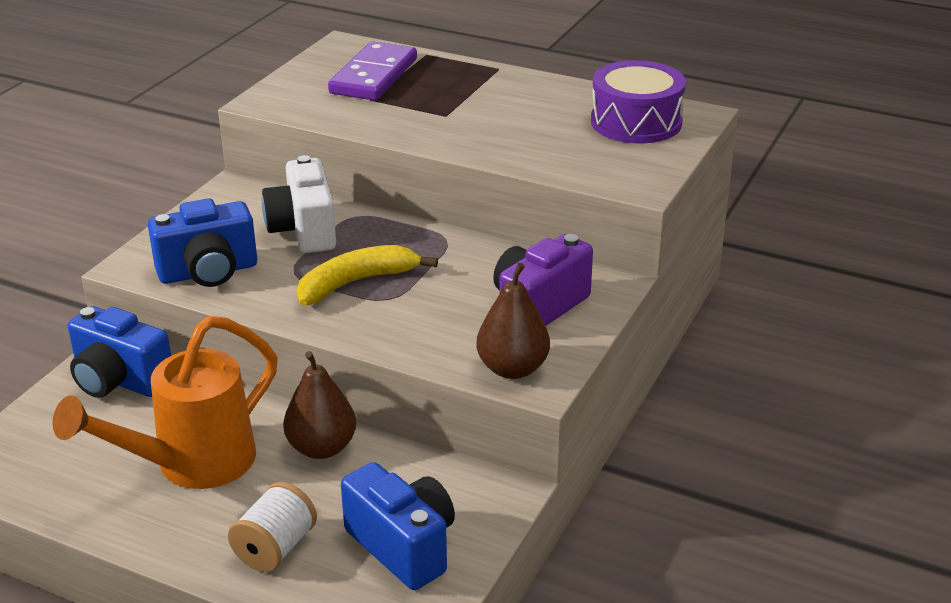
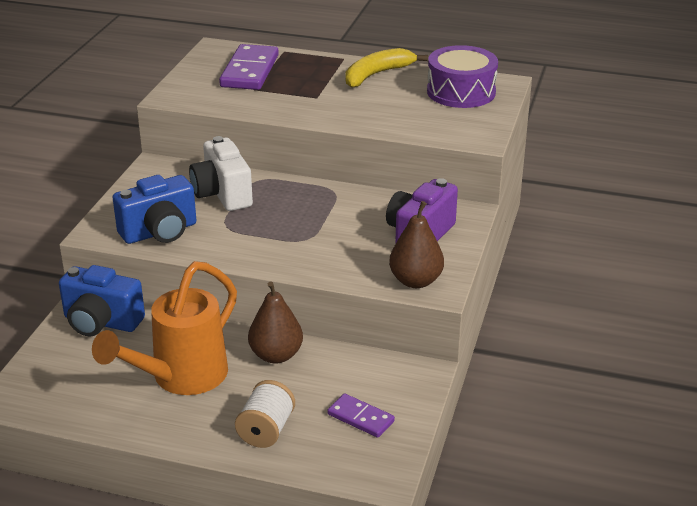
camera: 10 degrees left, 0 degrees up
(356, 283) = (277, 229): yellow banana -> yellow banana (377, 74)
(403, 546) = (360, 418): blue camera -> purple domino

